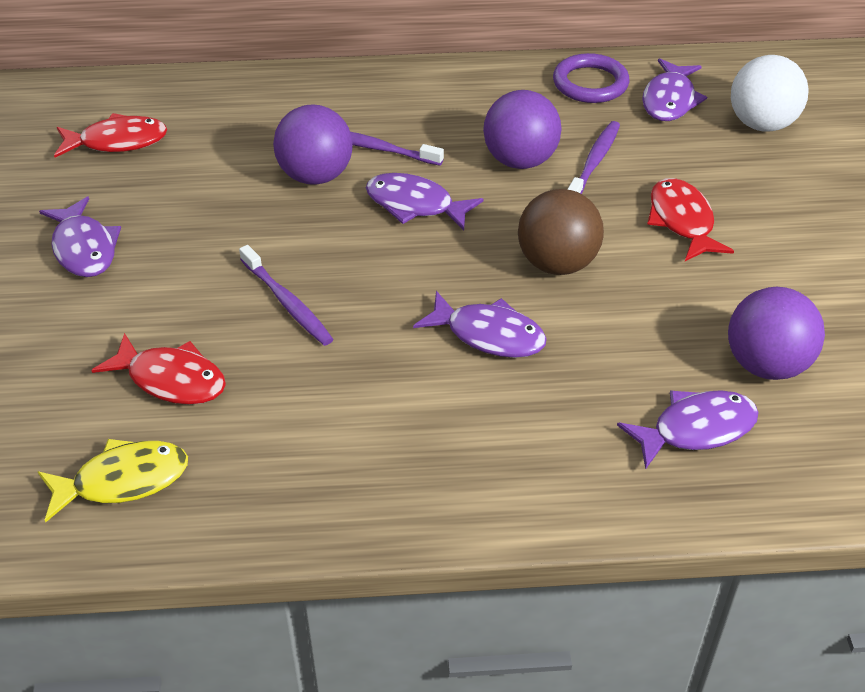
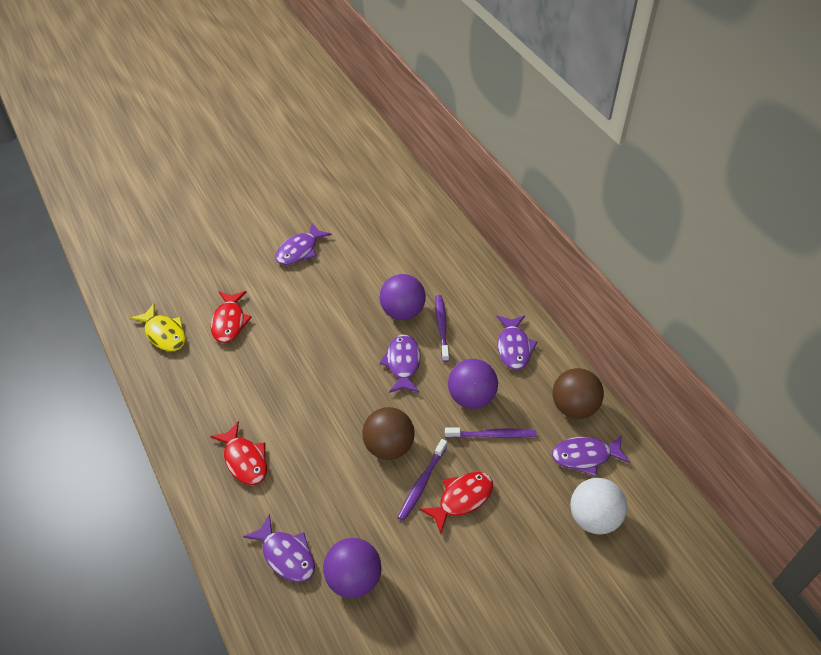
camera: 65 degrees right, 5 degrees up
(117, 142) = (383, 223): red fish -> red fish (244, 460)
(287, 303) = (299, 342): purple toothbrush -> purple toothbrush (422, 483)
(488, 335) = (315, 434): purple fish -> purple fish (514, 347)
(590, 83) = (574, 407): purple ring -> brown ball

